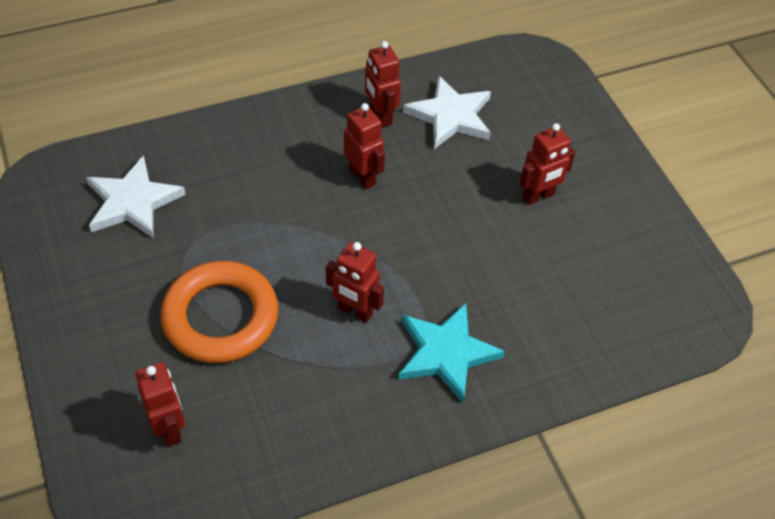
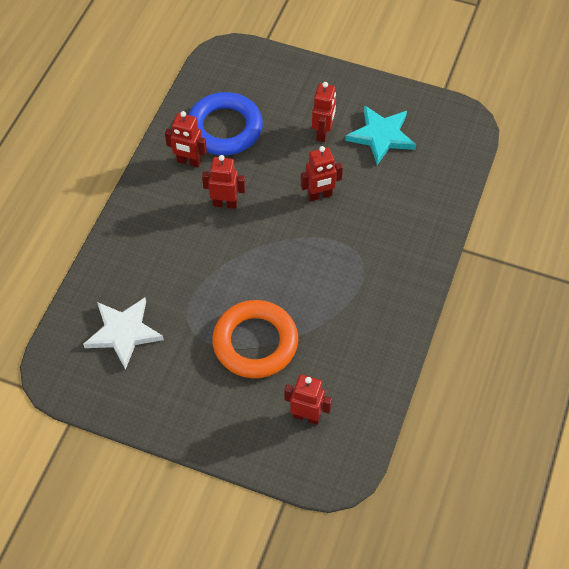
camera: 45 degrees left, 5 degrees up
(354, 311) = (314, 275): red robot -> red robot (320, 195)
(446, 353) = (381, 253): turquoise star -> turquoise star (381, 136)
(450, 116) = (225, 128): white star -> blue ring

